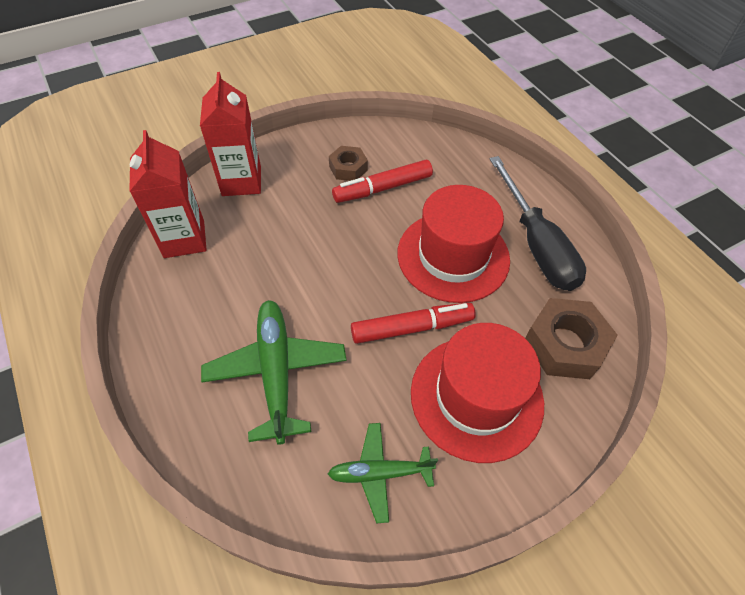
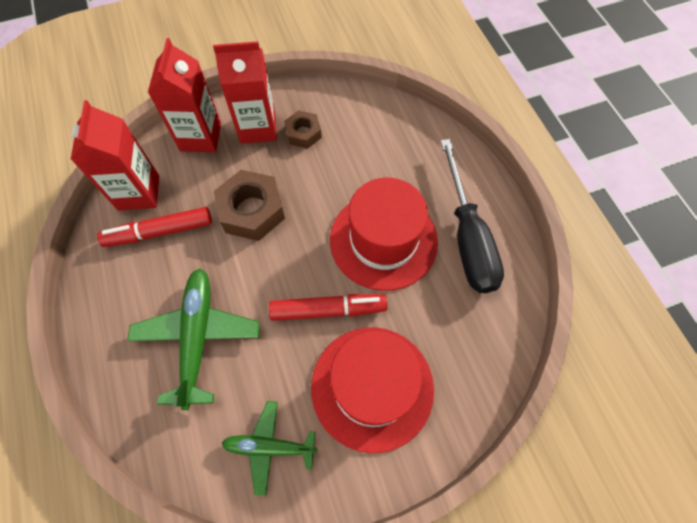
camera: 10 degrees right, 10 degrees up
(300, 167) = (258, 128): none -> red carton
(382, 188) = (332, 159): red marker -> red marker (159, 231)
(564, 344) = (468, 346): brown nut -> brown nut (252, 211)

